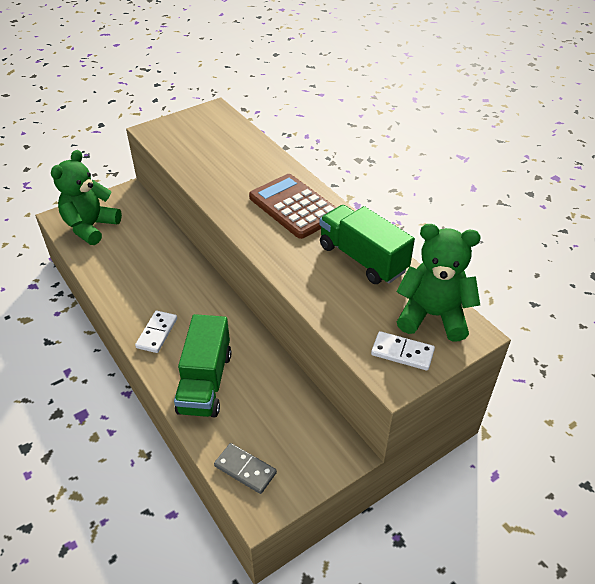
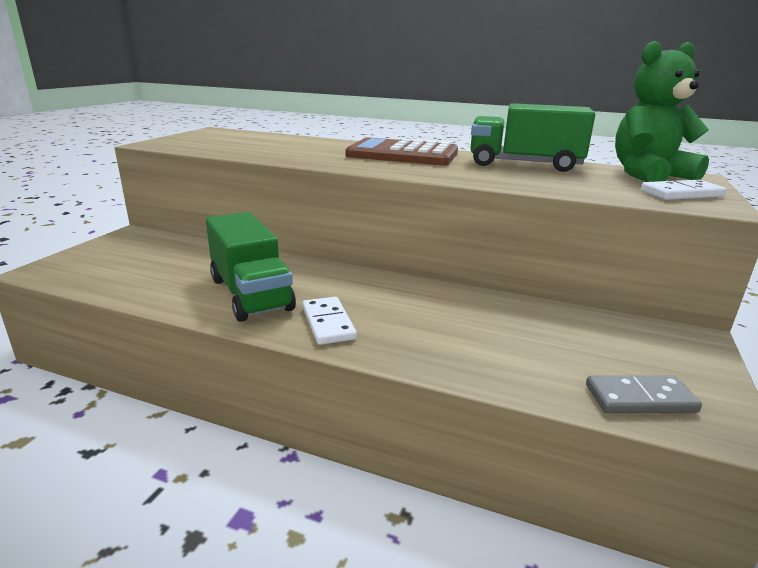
camera: 35 degrees left, 20 degrees down
(91, 227) = (105, 267): green teddy bear -> none
(205, 382) = (457, 342): green truck -> green truck (250, 294)

